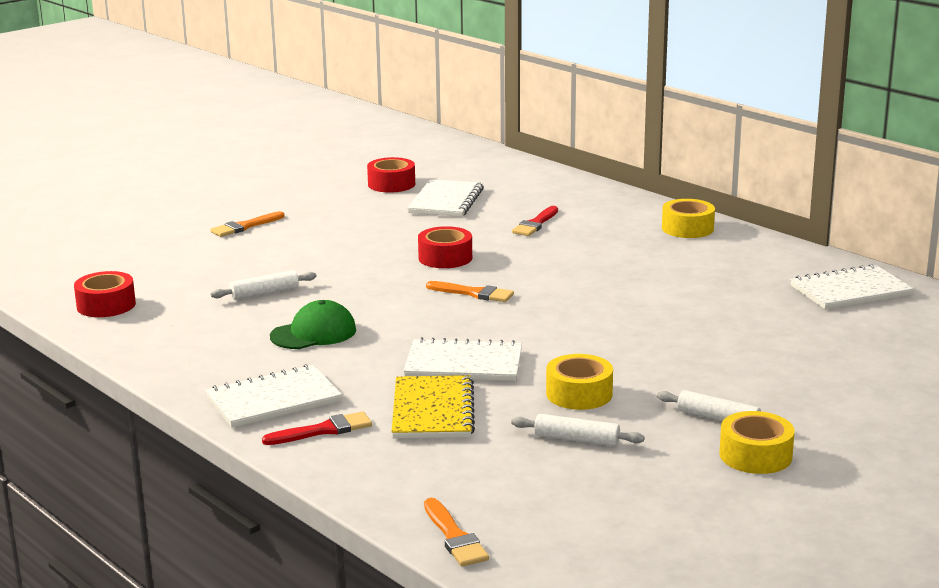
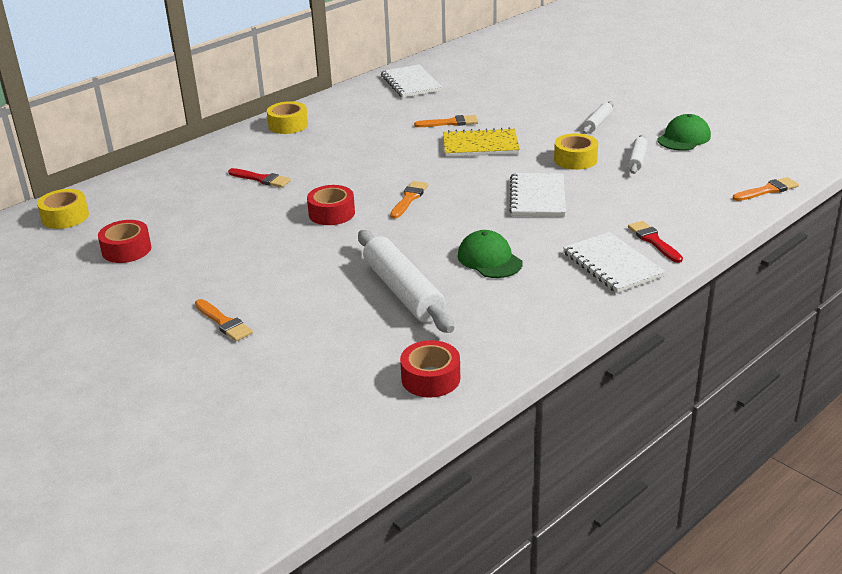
camera: 90 degrees left, 10 degrees up
(264, 293) = (403, 291): white rolling pin -> white rolling pin, size x2.00
(433, 410) = (612, 204): yellow notebook -> yellow notebook (480, 145)
(446, 201) = (189, 219): white notebook -> none
(660, 486) = (684, 138): none -> green cap
(705, 315) = (450, 123): none -> orange brush
(755, 455) = (639, 115): yellow tape -> yellow tape (65, 217)

